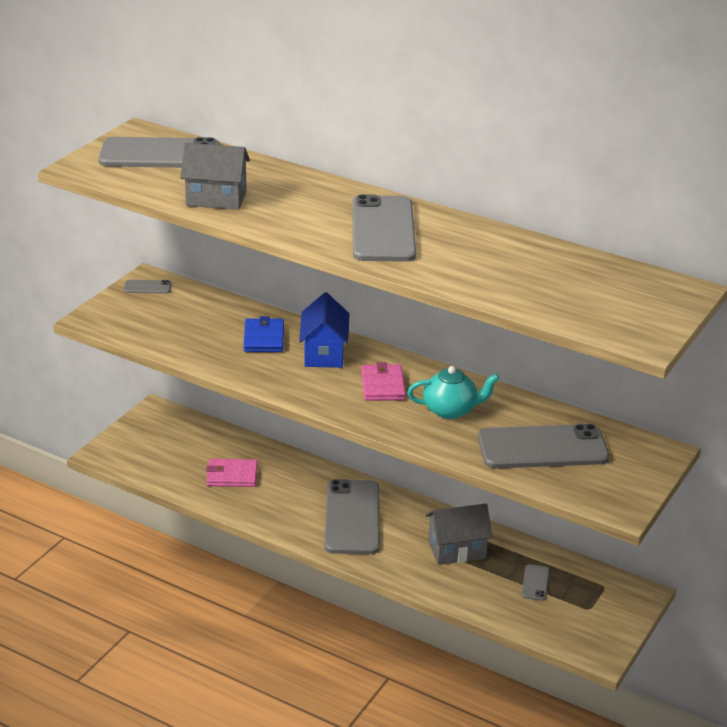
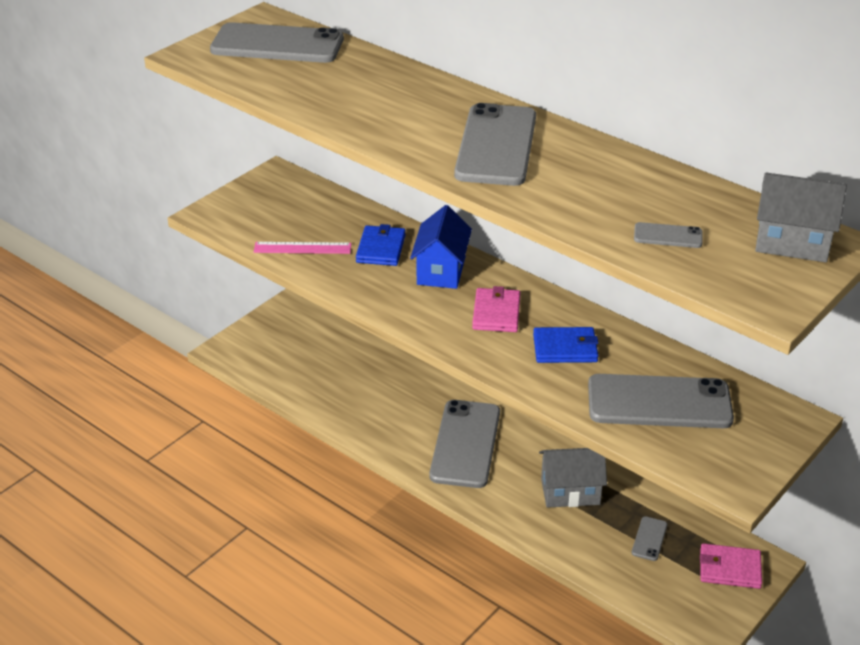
camera: 10 degrees right, 5 degrees up
(147, 287) = (274, 183): grey phone -> grey phone (668, 236)
(190, 342) = (302, 248): none -> pink ruler
(216, 198) = (322, 98): grey house -> grey house (792, 243)
(232, 475) = (349, 385): pink wallet -> pink wallet (729, 569)
(451, 410) = (565, 348): turquoise teapot -> blue wallet

